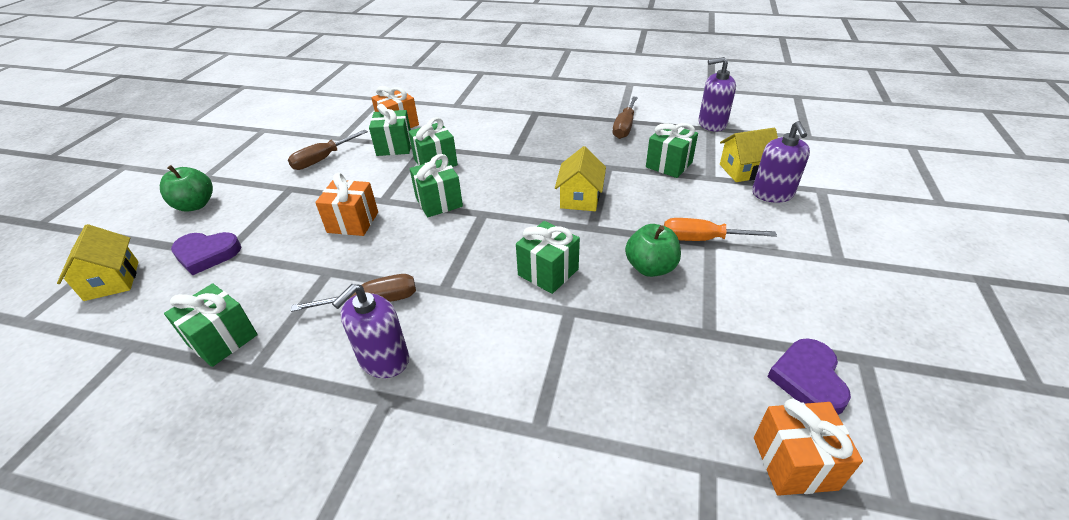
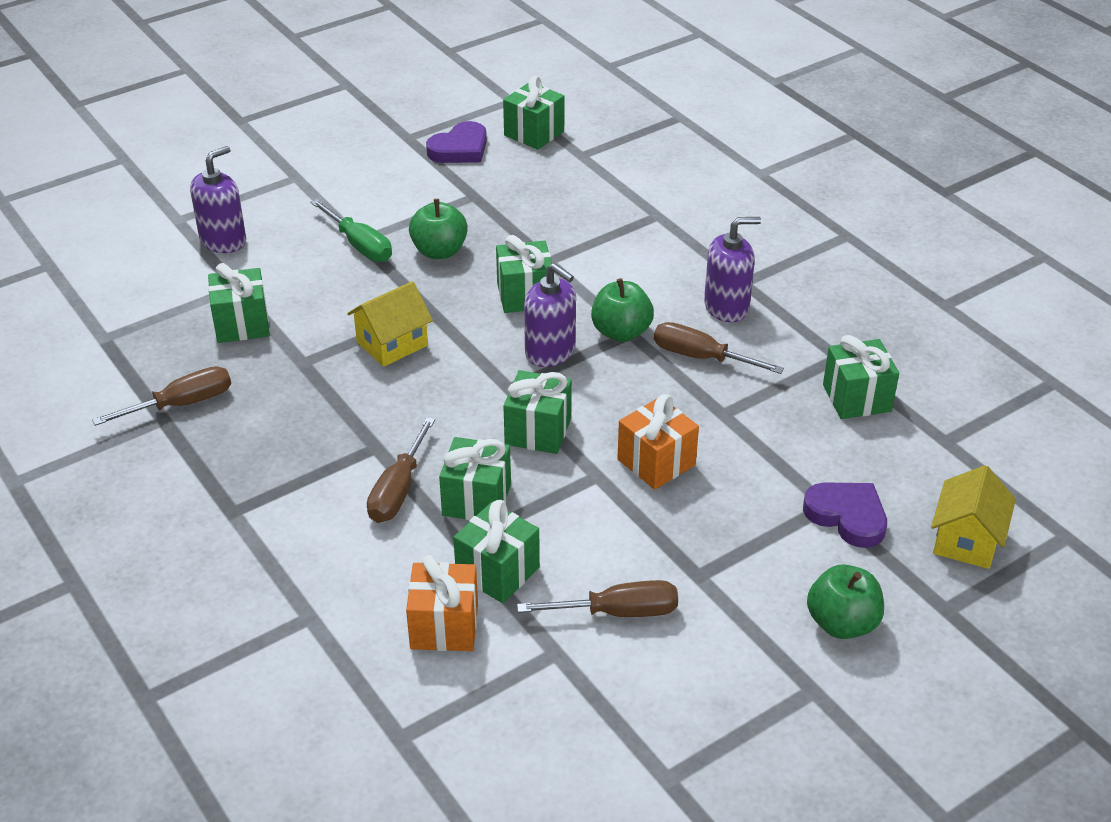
camera: 140 degrees left, 0 degrees up
(450, 286) = (621, 332): none -> green apple
(477, 148) = (398, 490): none -> brown screwdriver
(702, 239) = (359, 245): orange screwdriver -> green screwdriver
(712, 124) = (89, 342): purple soap dispenser -> purple soap dispenser (550, 352)
(744, 170) = (192, 273): yellow house -> none
(794, 463) = (534, 133): orange gift -> green gift

